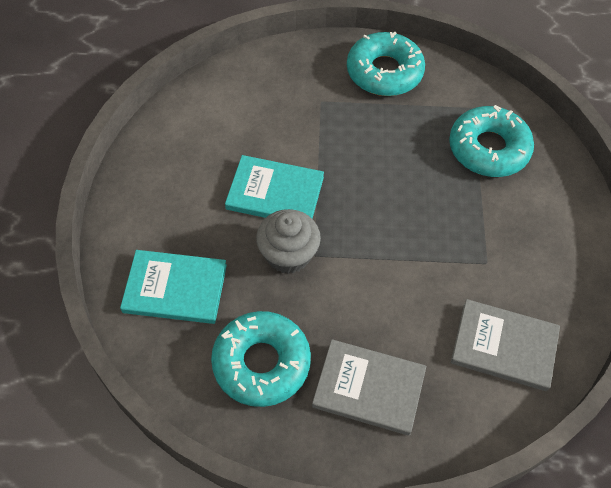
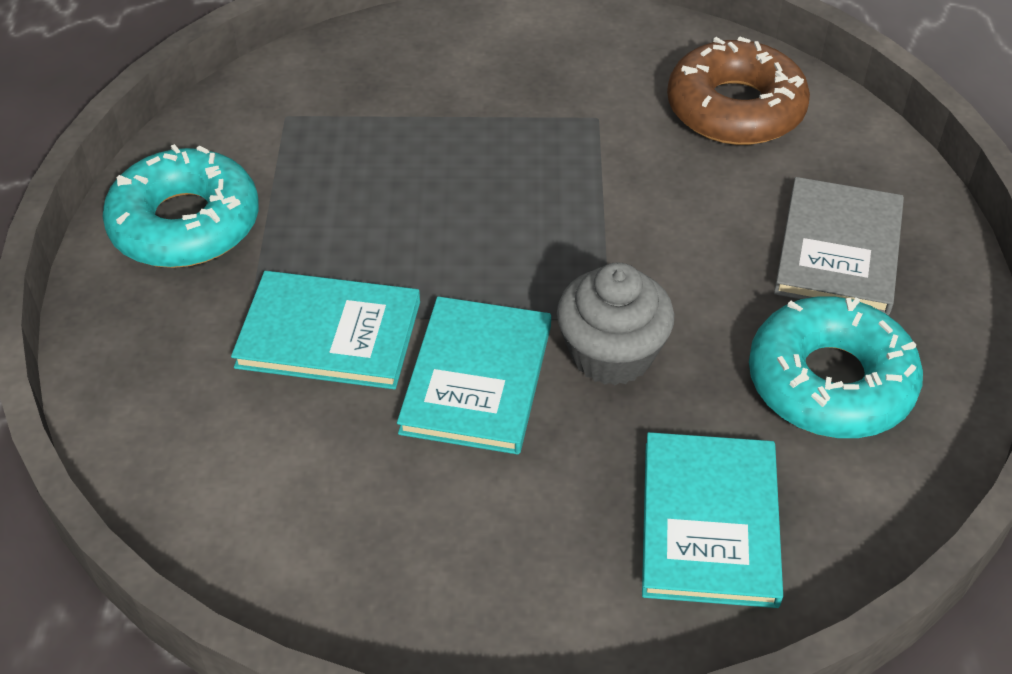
camera: 90 degrees left, 10 degrees down
(307, 132) = (329, 334): none -> turquoise book
(488, 149) = (377, 103): turquoise donut -> none
(504, 346) = (735, 109): grey book -> brown donut

